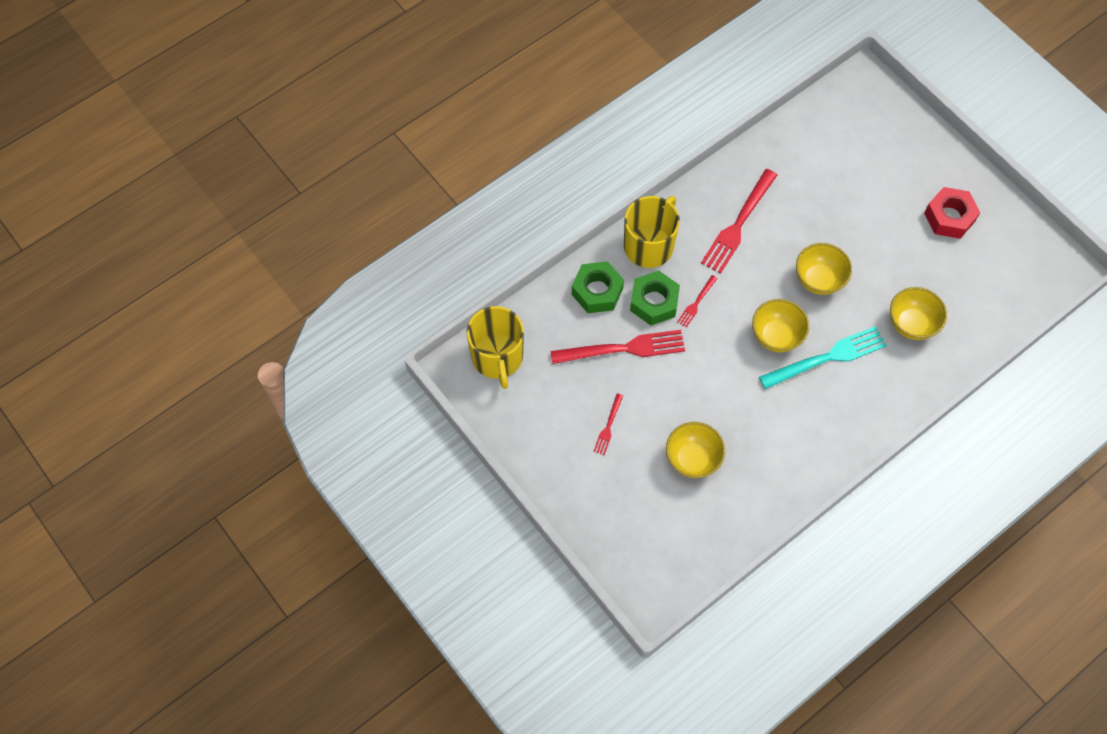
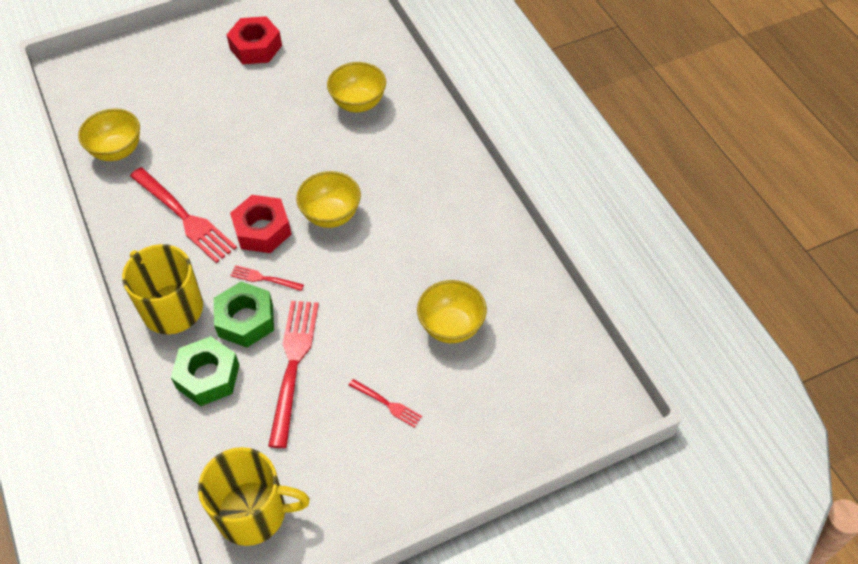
camera: 75 degrees left, 10 degrees down
(696, 303) = (264, 278): red fork -> red fork turned 150 degrees clockwise
(744, 287) = (262, 230): none -> red nut
(819, 280) = (281, 163): yellow bowl -> yellow bowl (117, 151)
(827, 357) = (371, 178): turquoise fork -> none

